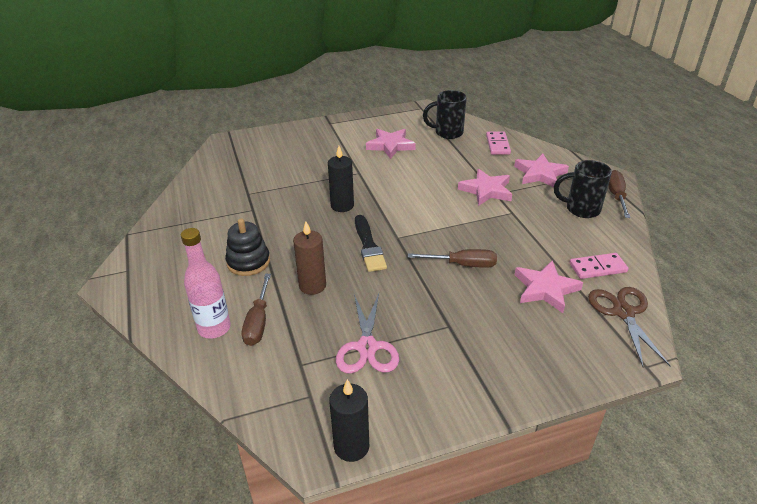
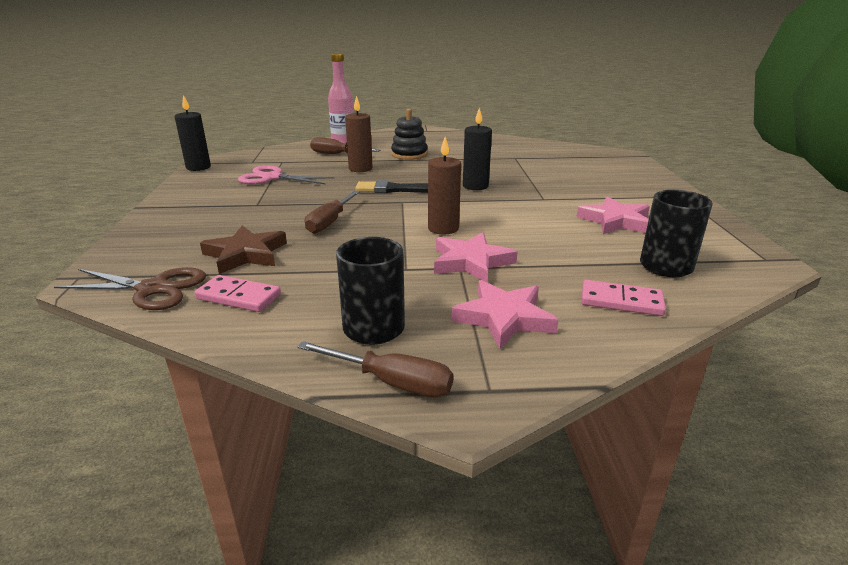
camera: 105 degrees right, 10 degrees down
(442, 208) = (443, 228): none -> brown candle
(545, 289) = (245, 254): pink star -> brown star
(597, 268) = (238, 297): pink domino -> pink domino turned 75 degrees counterclockwise

